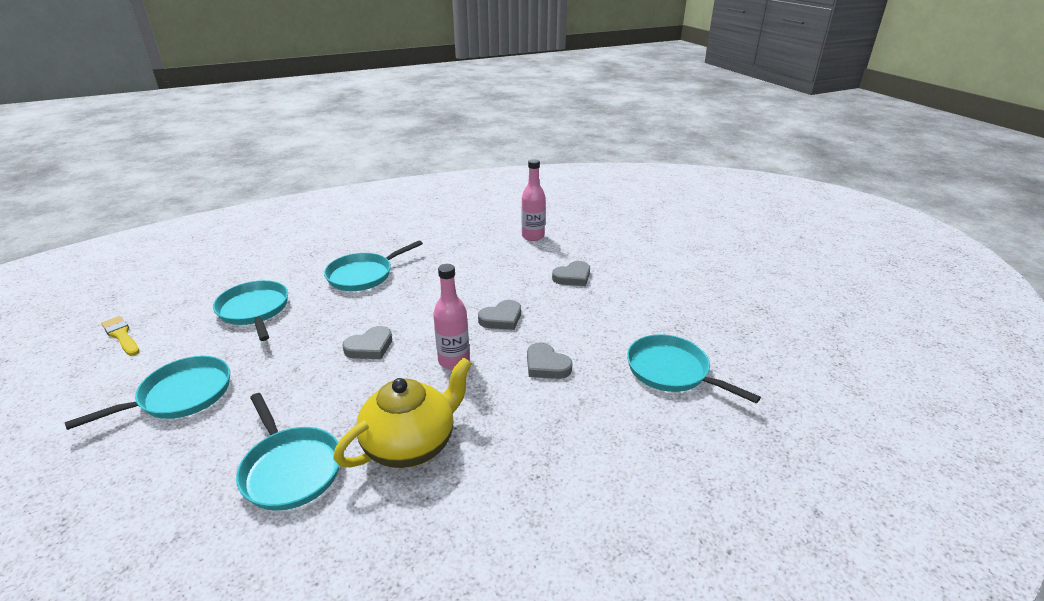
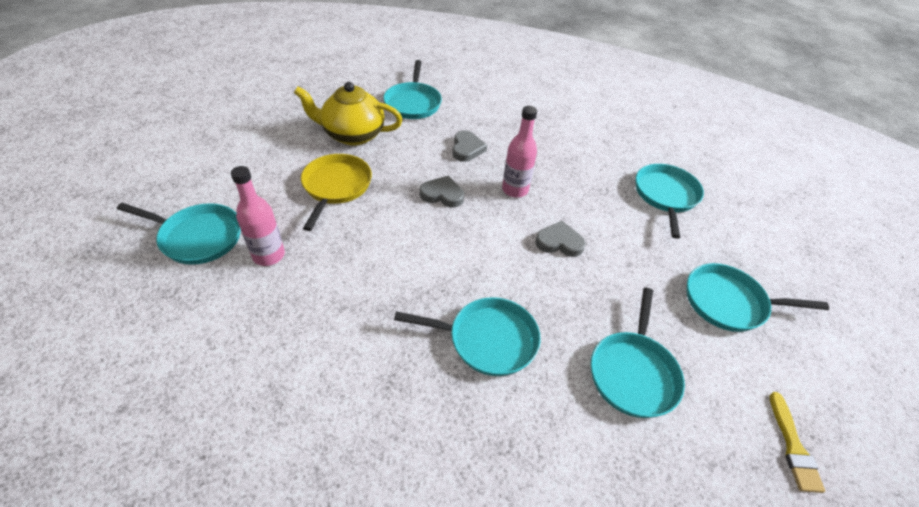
camera: 135 degrees left, 15 degrees up
(411, 444) = (590, 164): yellow teapot -> yellow teapot (352, 135)
(572, 277) = (336, 187): grey heart -> yellow pan
(578, 222) = (198, 237): none -> turquoise pan

